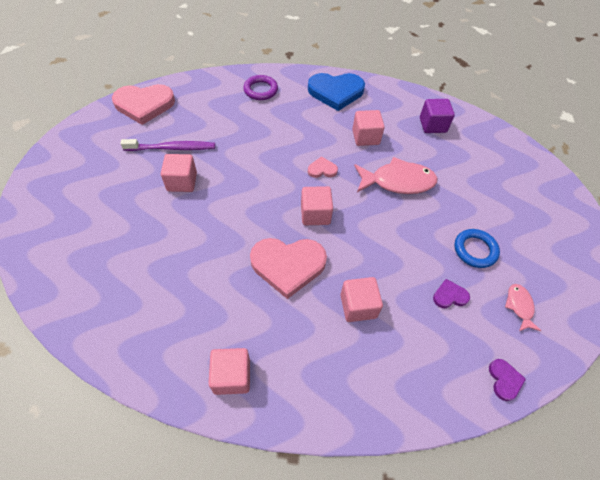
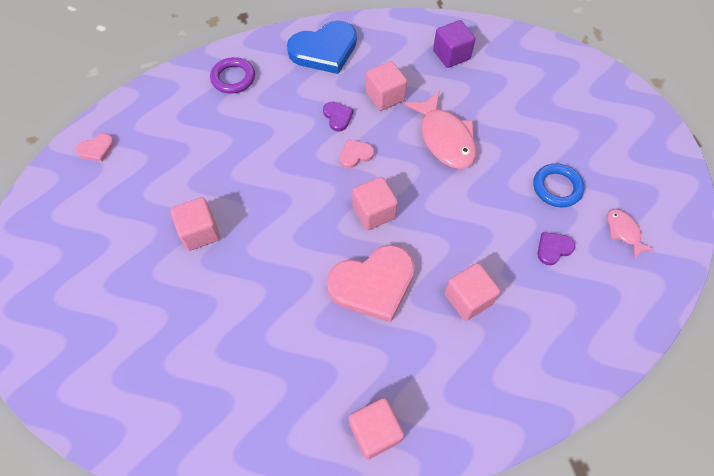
camera: 20 degrees left, 5 degrees up
(144, 105) = (97, 149): pink heart -> pink heart, size x0.46
(172, 148) = (164, 194): purple toothbrush -> none
(398, 182) = (444, 138): pink fish -> pink fish turned 90 degrees clockwise
(504, 380) = (640, 315): purple heart -> purple heart (338, 117)

